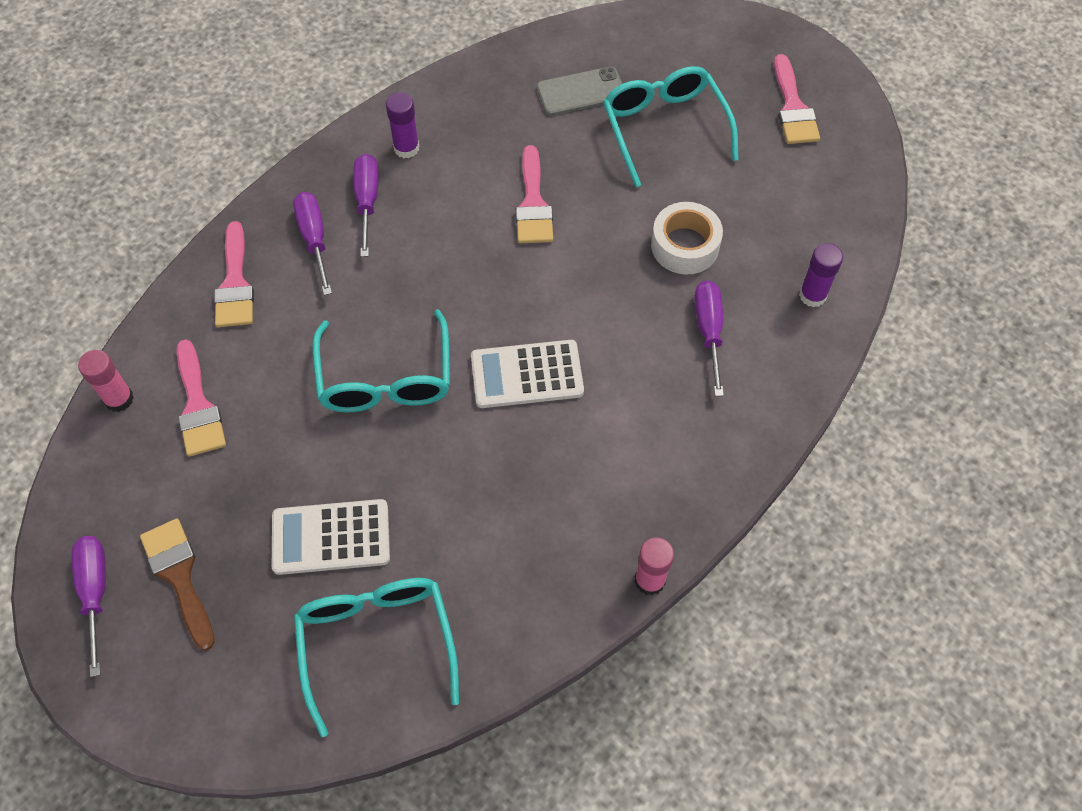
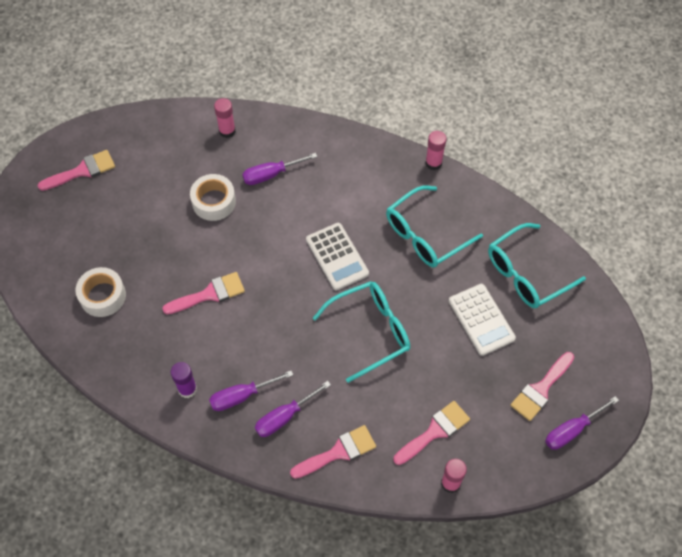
camera: 110 degrees left, 0 degrees up
(179, 576) = (541, 389): brown brush -> pink brush
(581, 92) = (102, 296): grey phone -> white tape
(664, 128) = (121, 237): turquoise glasses -> turquoise glasses (425, 235)
(812, 295) = (227, 131): purple glue stick -> pink glue stick

